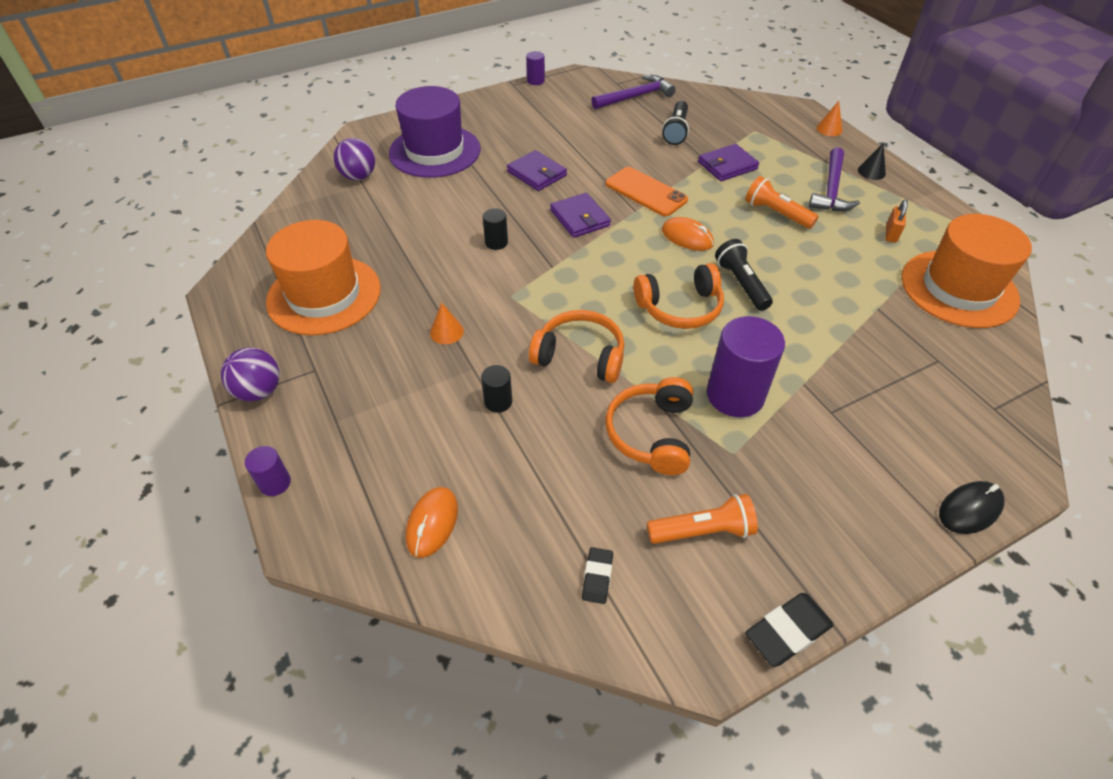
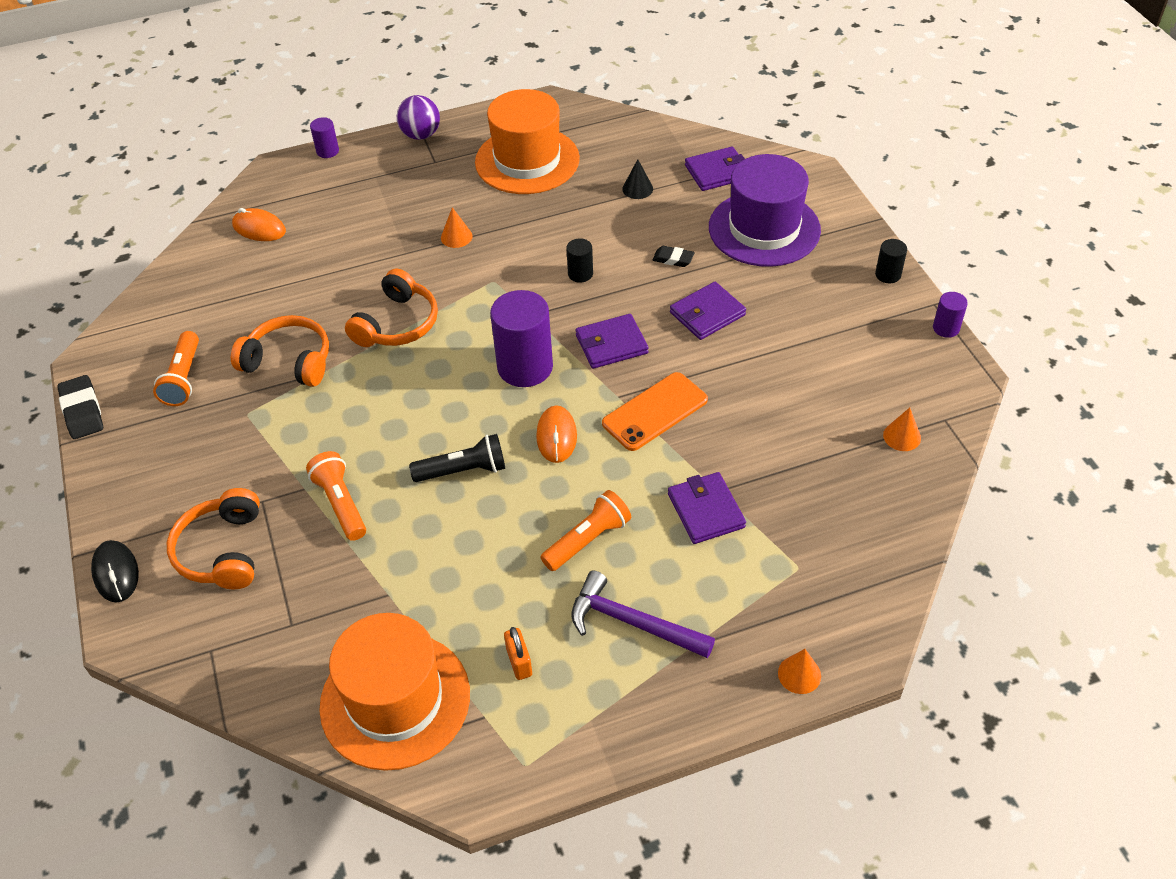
camera: 100 degrees right, 0 degrees up
(358, 176) = (717, 172): purple ball -> purple wallet
(498, 401) = (361, 267): black cylinder -> black cylinder (888, 275)
(597, 577) = (175, 312): black eraser -> black eraser (673, 259)
(636, 97) = (902, 436): purple hammer -> orange cone
(676, 131) = (801, 468): black flashlight -> none
(680, 307) = (440, 409): orange headphones -> orange headphones (222, 551)
(687, 237) = (556, 436): orange mouse -> orange mouse turned 45 degrees counterclockwise
(735, 395) = (309, 429): purple cylinder -> purple cylinder (525, 367)
(808, 354) = (341, 503): none -> orange flashlight
(871, 172) = (671, 693): black cone -> black cone (637, 189)
(891, 234) = (519, 662): orange padlock -> orange padlock turned 45 degrees clockwise

